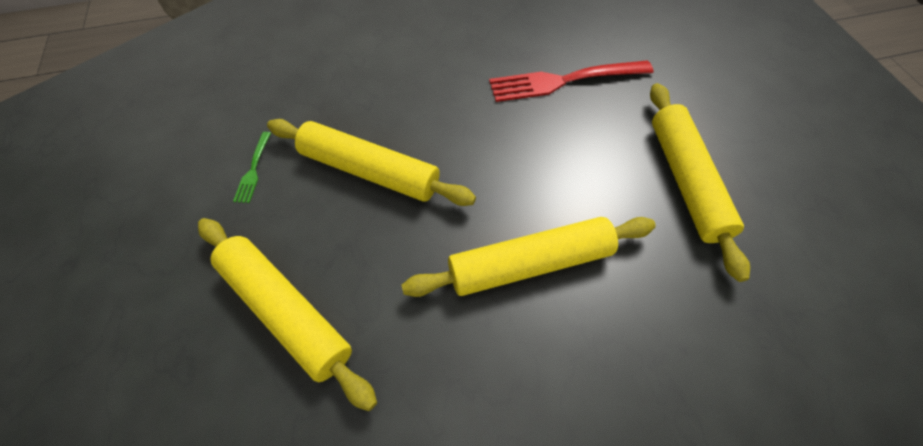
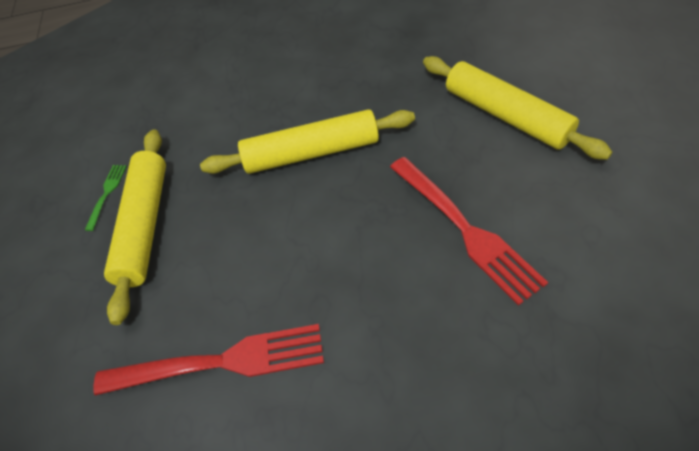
camera: 170 degrees left, 5 degrees down
(253, 169) = (597, 228): green fork -> green fork (107, 194)
(369, 171) = (465, 229): yellow rolling pin -> red fork

